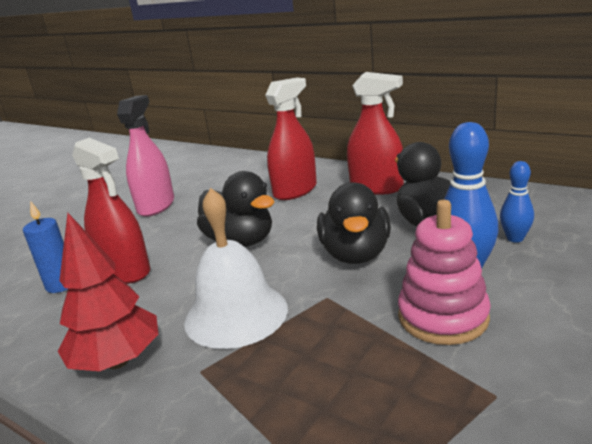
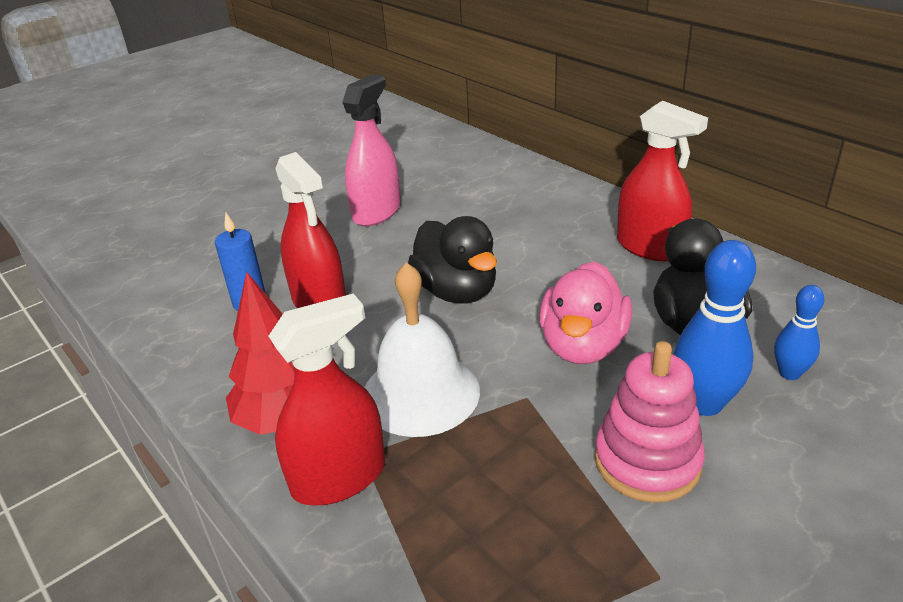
camera: 15 degrees right, 10 degrees up
(295, 191) = (546, 228): red spray bottle -> red spray bottle (339, 477)
(355, 254) = (582, 346): black duck -> pink duck

